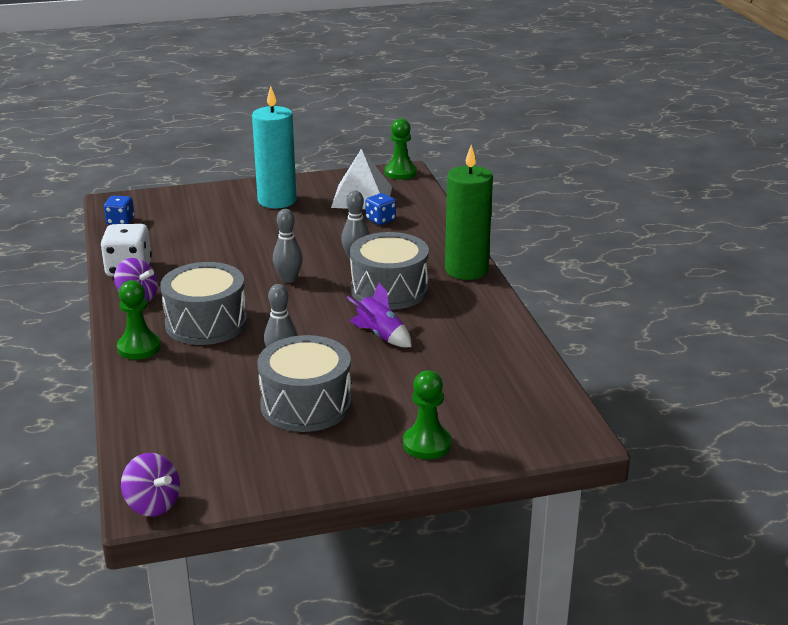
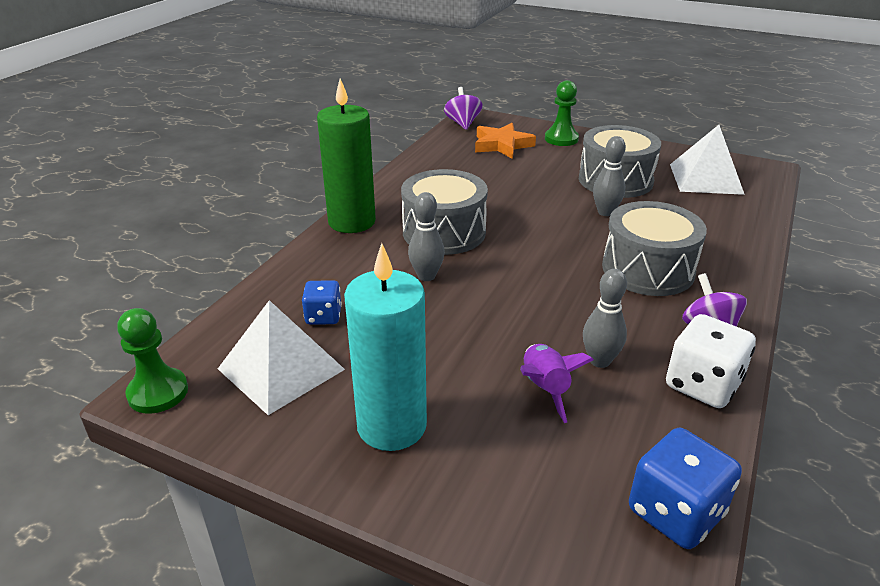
camera: 140 degrees left, 5 degrees up
(120, 221) = (675, 512): blue dice -> blue dice, size x1.63
(139, 347) = (731, 271): green pawn -> none
(153, 504) = (761, 167): purple spinning top -> purple spinning top (463, 123)
(212, 451) = (705, 179): none -> white pyramid
(288, 279) = (521, 283): grey bowling pin -> grey bowling pin (600, 361)
(380, 335) = (505, 201): purple rocket -> purple rocket (544, 389)
(475, 402) = (502, 145): none -> orange star

